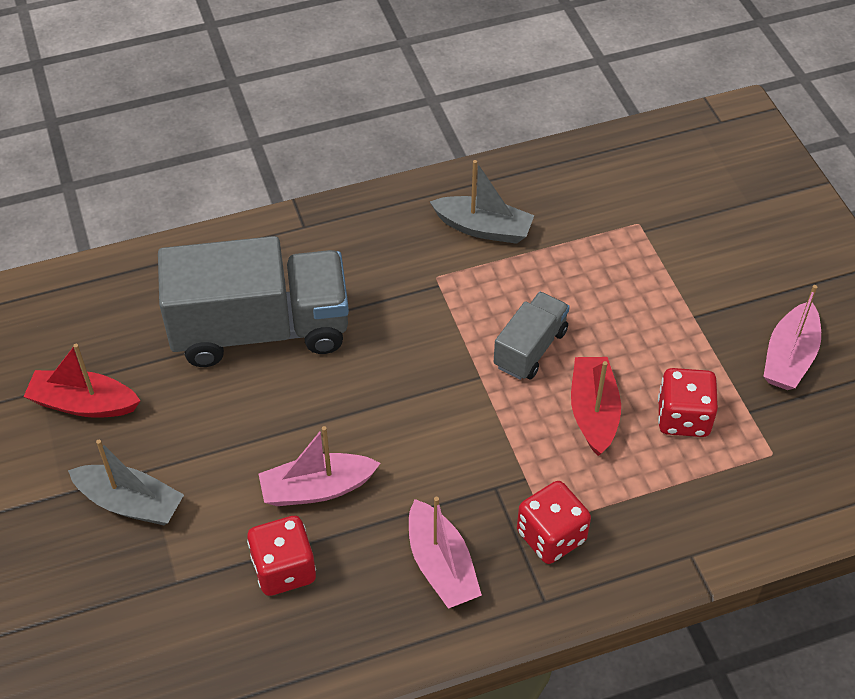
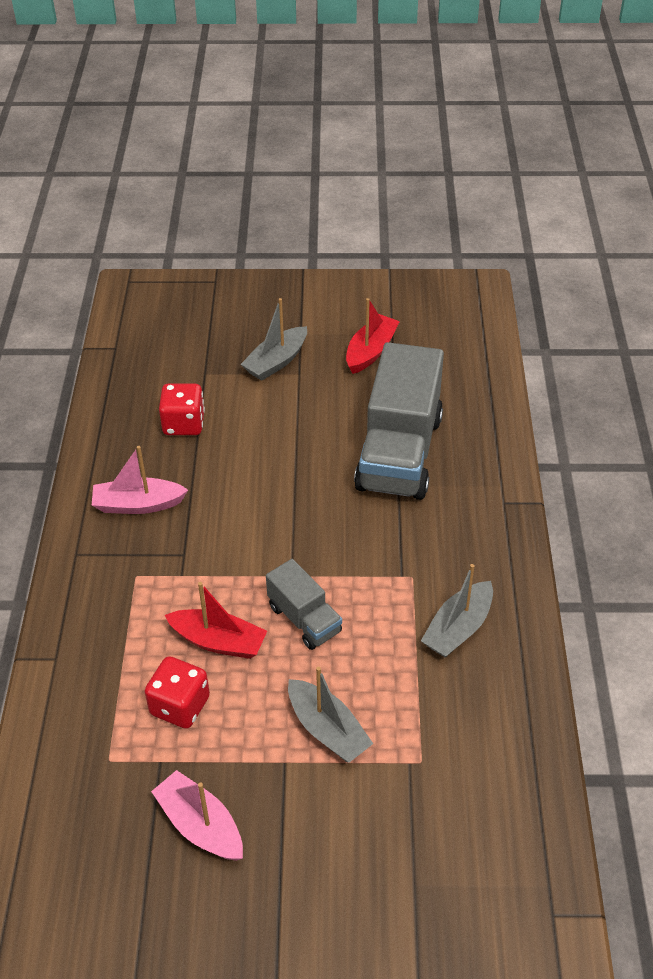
camera: 110 degrees right, 5 degrees down
(317, 488) = (238, 454): pink boat -> none
(551, 536) = (123, 574): red dice -> none
(644, 295) = (327, 729): none -> grey boat

